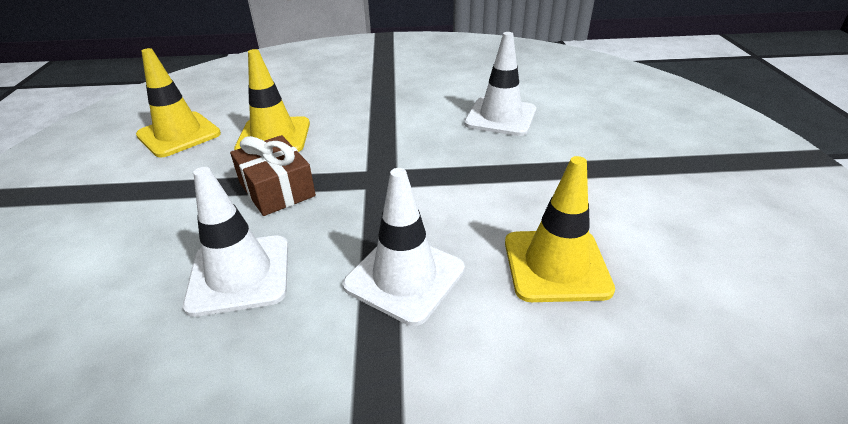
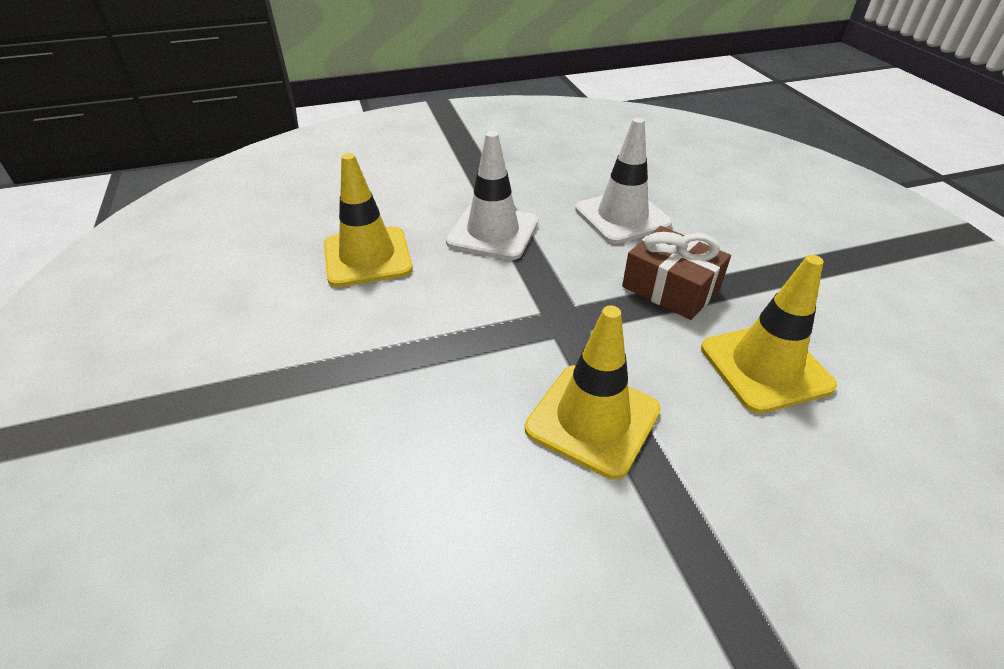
camera: 165 degrees right, 5 degrees up
(179, 134) = (900, 348): yellow traffic cone -> yellow traffic cone (592, 419)
(500, 117) = (423, 485): white traffic cone -> none

